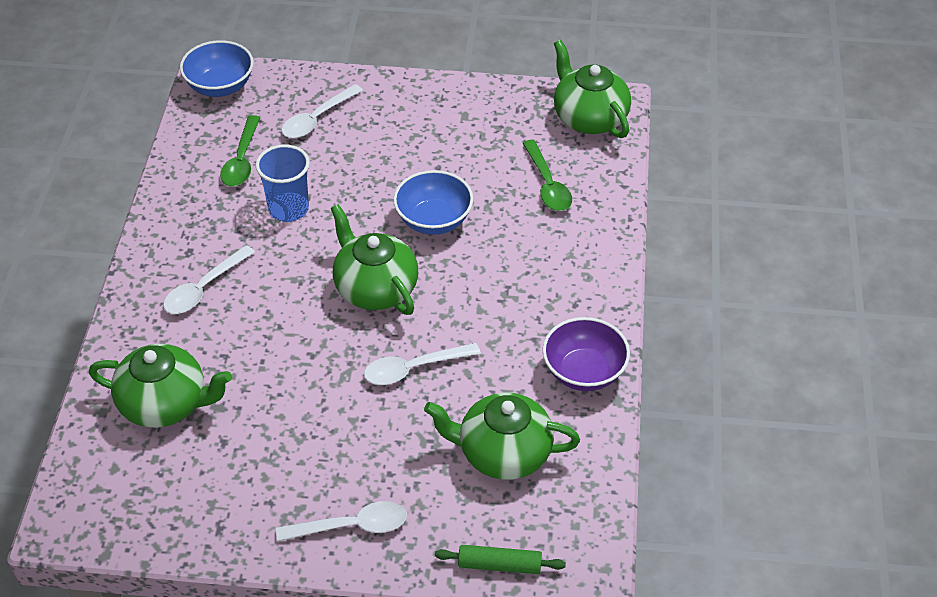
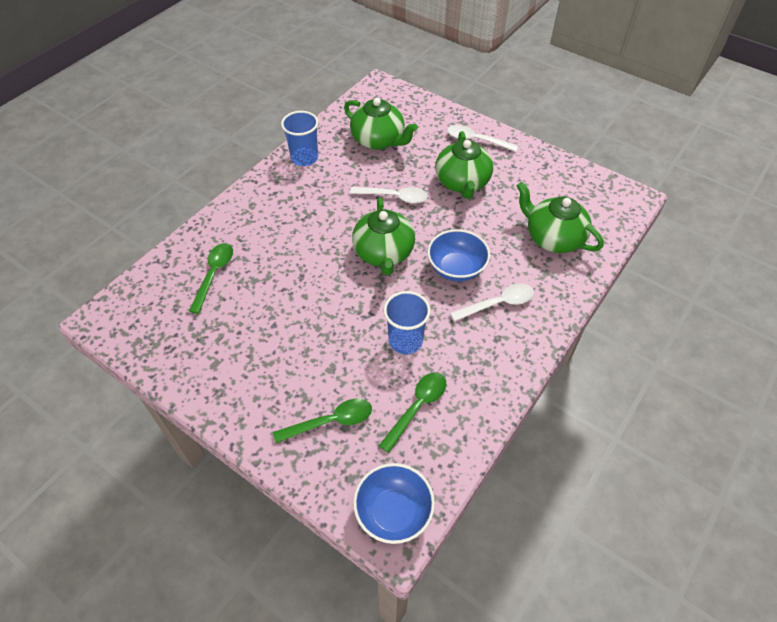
camera: 150 degrees left, 5 degrees up
(317, 119) = (331, 421): white spoon -> green spoon
(433, 220) = (311, 283): blue bowl -> blue bowl (456, 268)
(499, 565) = (416, 101): green rolling pin -> none
(584, 372) = (304, 158): purple bowl -> blue cup
(589, 118) = (131, 314): green teapot -> green teapot (462, 183)

